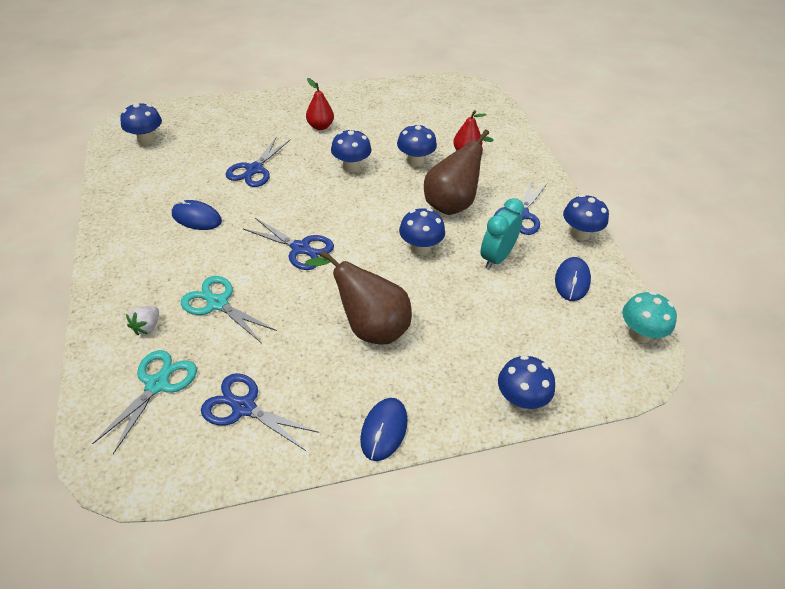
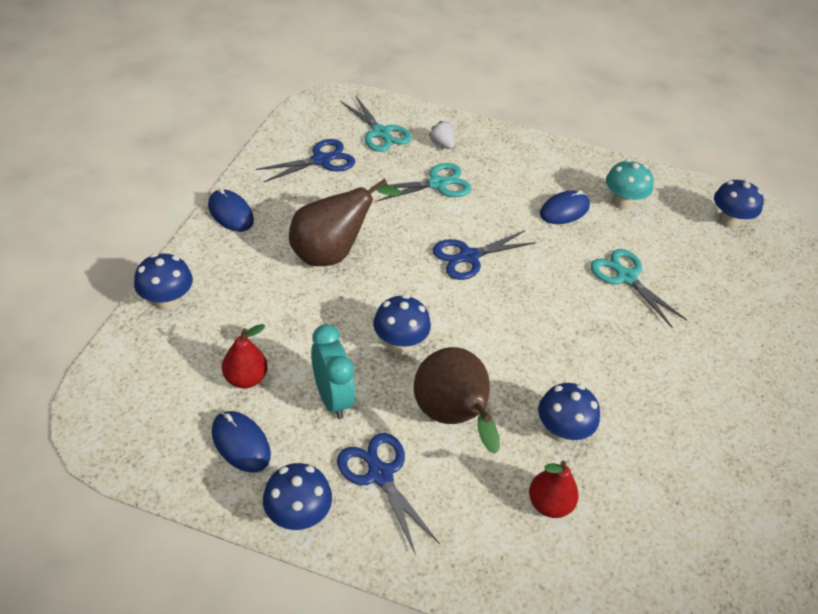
camera: 120 degrees right, 0 degrees up
(254, 169) = (626, 277): blue scissors -> turquoise scissors
(320, 126) = (695, 374): red pear -> red pear (246, 378)
(351, 166) = (586, 360): blue mushroom -> none
(639, 334) = (124, 445): turquoise mushroom -> turquoise mushroom (622, 202)

